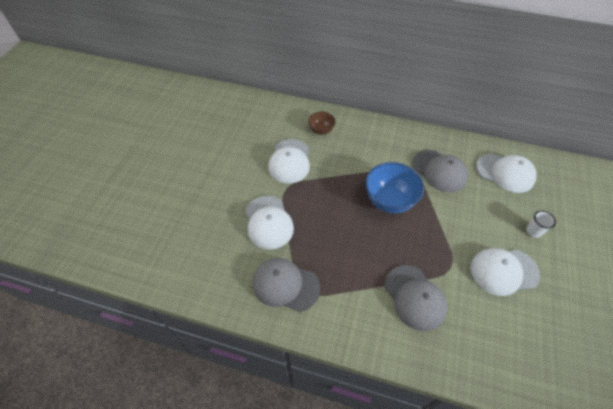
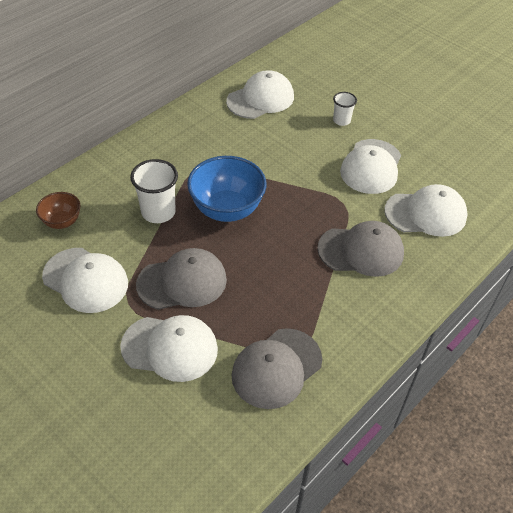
camera: 65 degrees left, 5 degrees down
(360, 168) = (158, 212): none -> white cup
(439, 171) = (218, 146): grey cap -> grey cap (182, 282)
(488, 331) = (425, 213): none -> white cap

